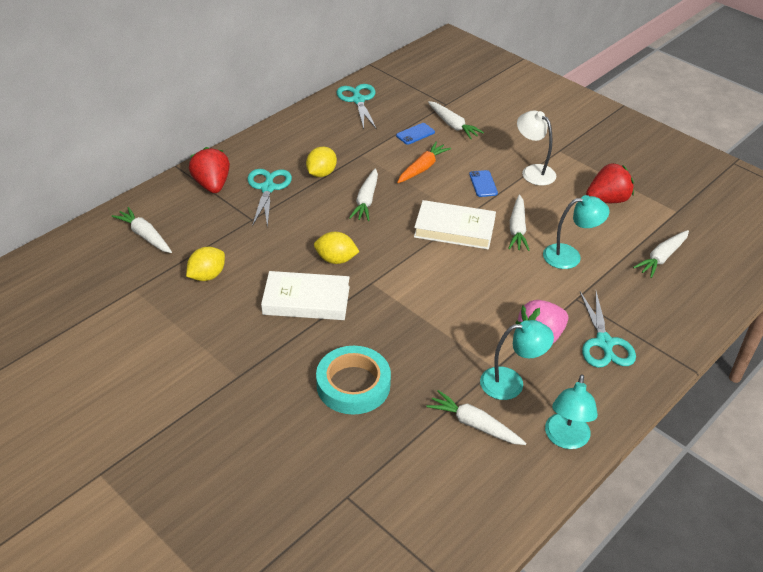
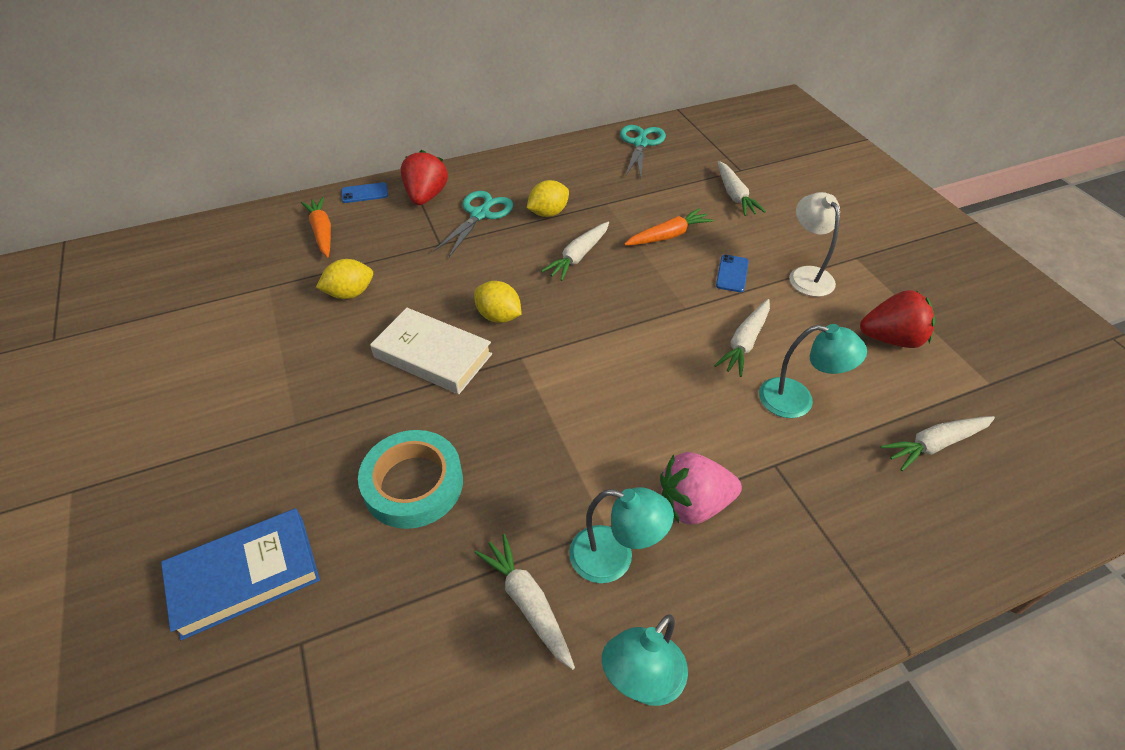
camera: 25 degrees right, 5 degrees up
(145, 236) = (322, 232): white carrot -> orange carrot
(279, 475) = (245, 576): none -> blue book
(415, 134) = (683, 195): blue phone -> blue phone (364, 193)
(454, 229) = (662, 320): white book -> none
(604, 343) = (782, 546): turquoise scissors -> none

